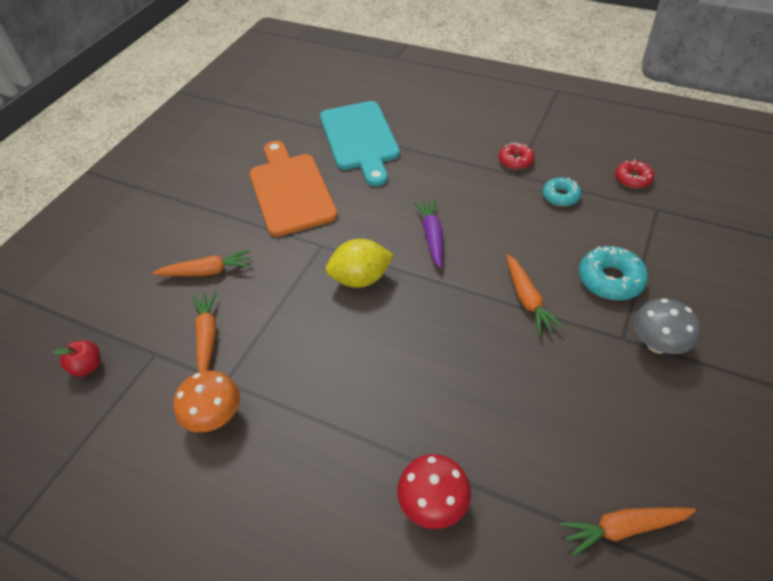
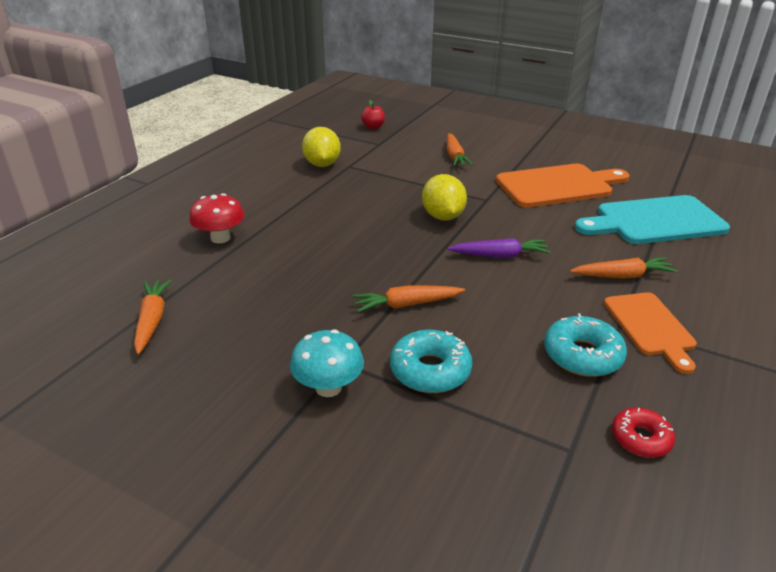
camera: 90 degrees right, 15 degrees down
(207, 336) = (390, 159): orange carrot -> orange carrot (622, 276)
(215, 416) = (322, 164): orange mushroom -> yellow lemon
(515, 161) = (650, 327): red donut -> orange cutting board
(560, 196) = (582, 355): turquoise donut -> turquoise donut, size x1.54
(657, 344) = (328, 387): grey mushroom -> turquoise mushroom

